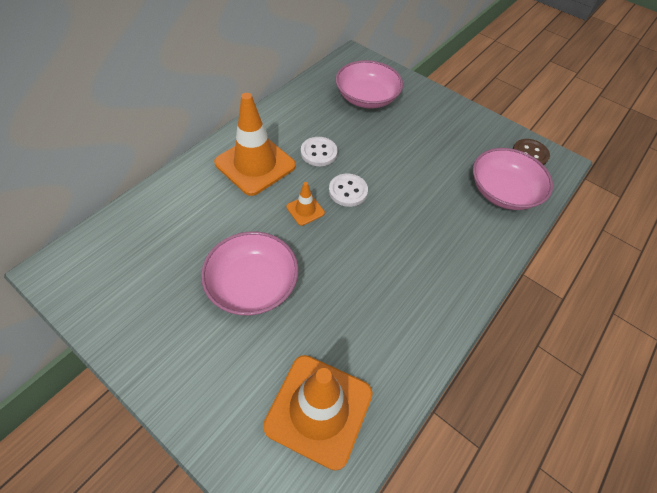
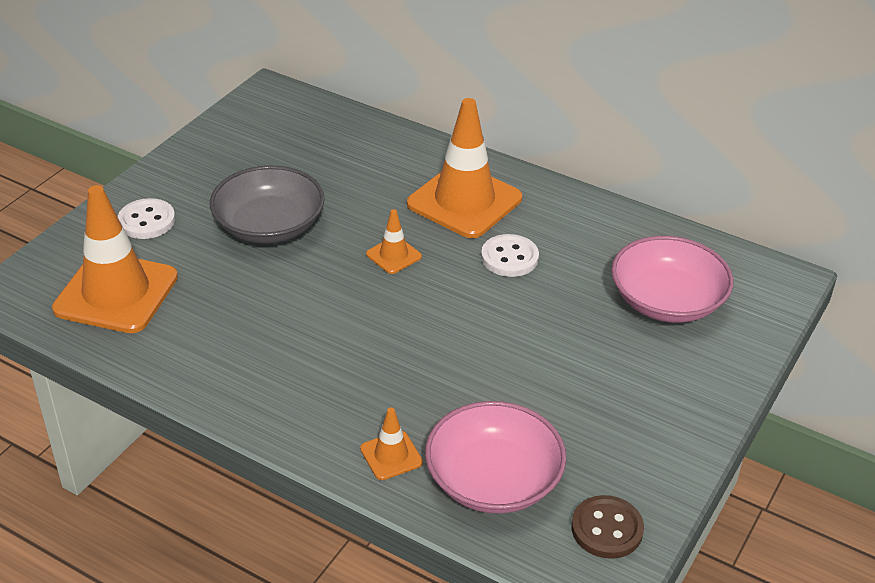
camera: 85 degrees right, 15 degrees down
(253, 284) = (269, 226): pink bowl -> grey bowl
(348, 191) = (440, 293): white button -> white button (147, 221)
(490, 235) = (391, 455): none -> orange traffic cone

